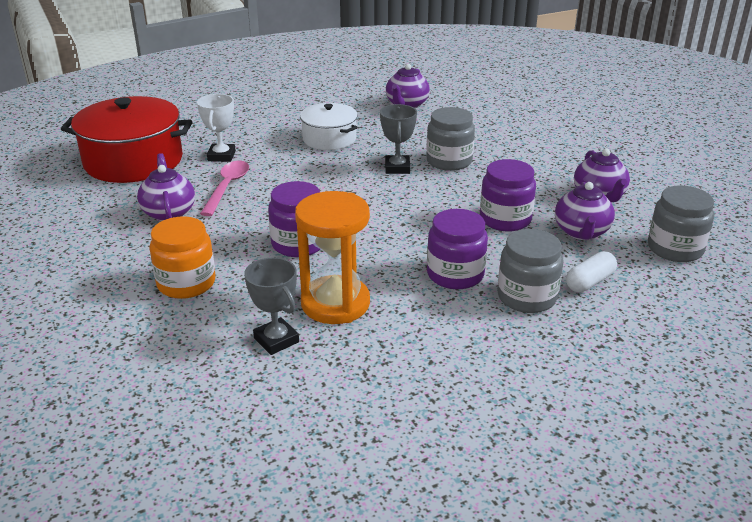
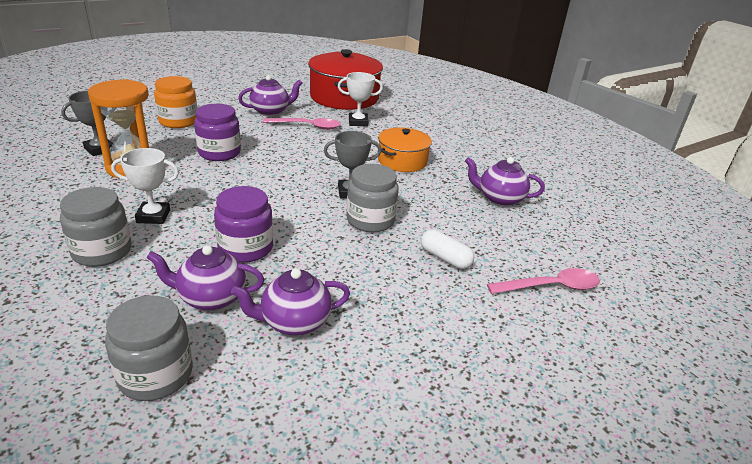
camera: 80 degrees right, 0 degrees up
(329, 139) = (402, 161): white pot -> orange pot
(455, 274) = (153, 216): purple jar -> white trophy
(530, 105) = (551, 287): none -> pink spoon
(589, 282) = (111, 293): white capsule -> white capsule (445, 258)

